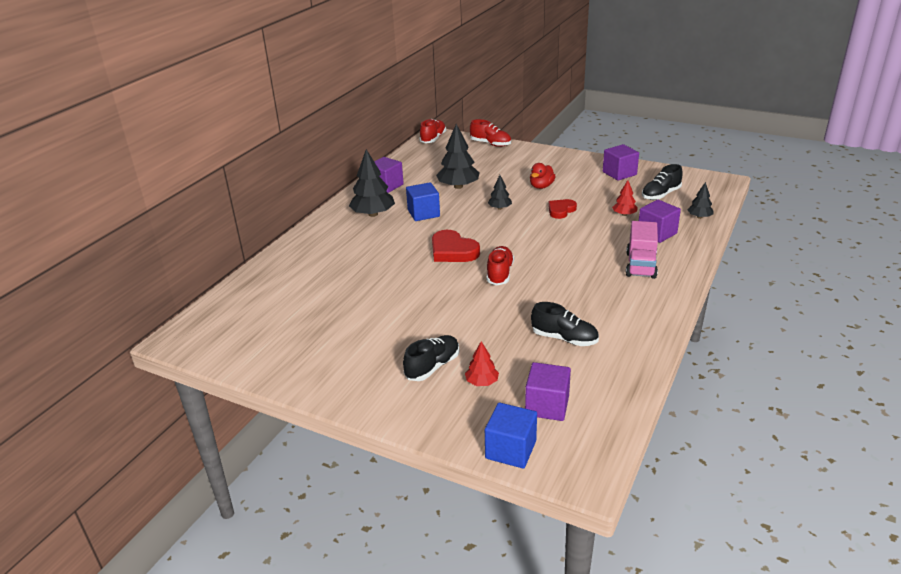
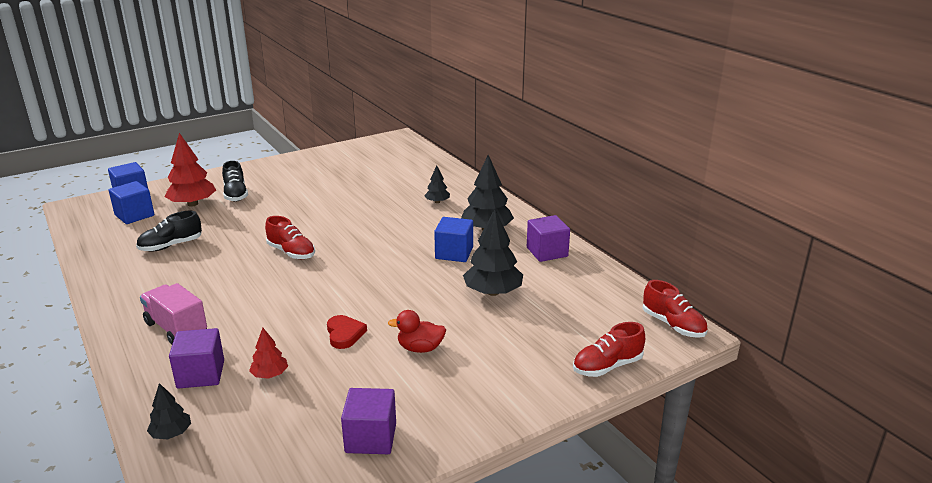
camera: 120 degrees right, 5 degrees down
(453, 251) = (361, 245): red heart -> none
(482, 382) = (192, 204): red tree -> red tree, size x1.88
(499, 208) = (405, 298): black tree -> black tree (437, 202)
(541, 186) = (420, 348): red duck -> red duck turned 60 degrees counterclockwise
(547, 406) = (134, 215): purple cube -> blue cube
(661, 195) = (264, 438): black shoe -> none

